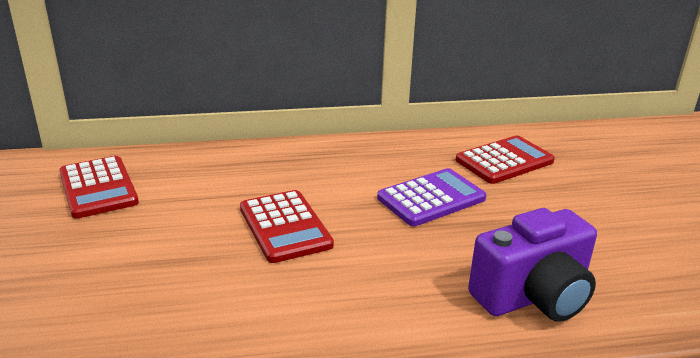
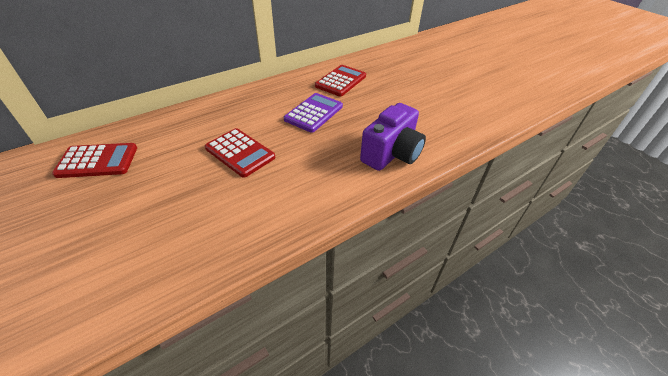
camera: 25 degrees left, 15 degrees up
(98, 188) = (97, 161): red calculator -> red calculator turned 45 degrees counterclockwise

